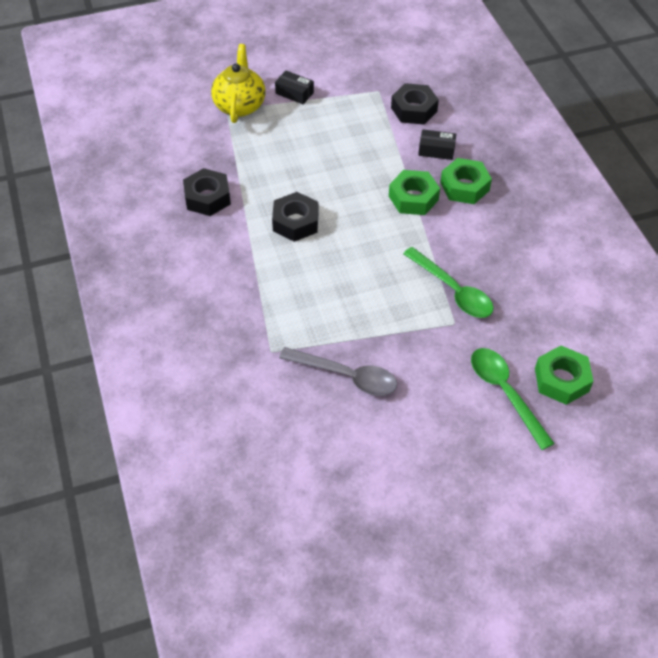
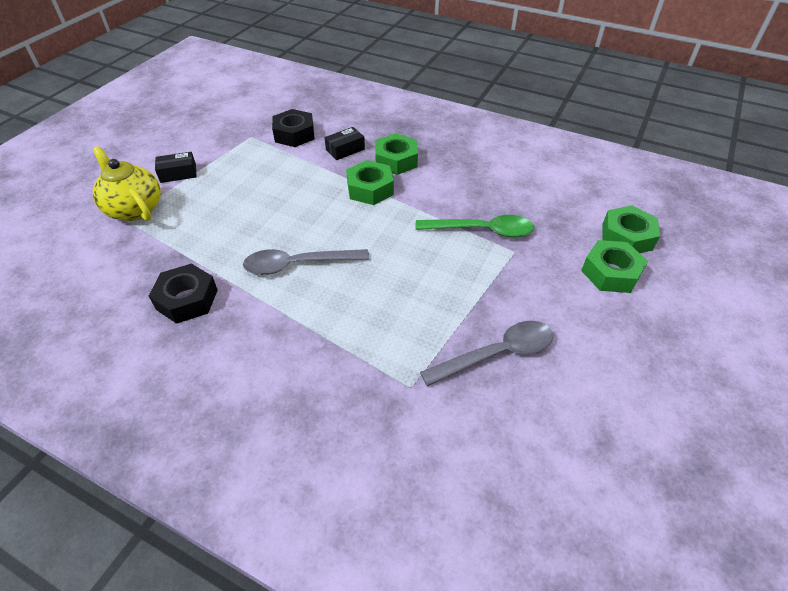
camera: 45 degrees left, 5 degrees down
(295, 222) = (297, 265): black nut -> grey spoon
(505, 392) = (610, 272): green spoon -> green nut

